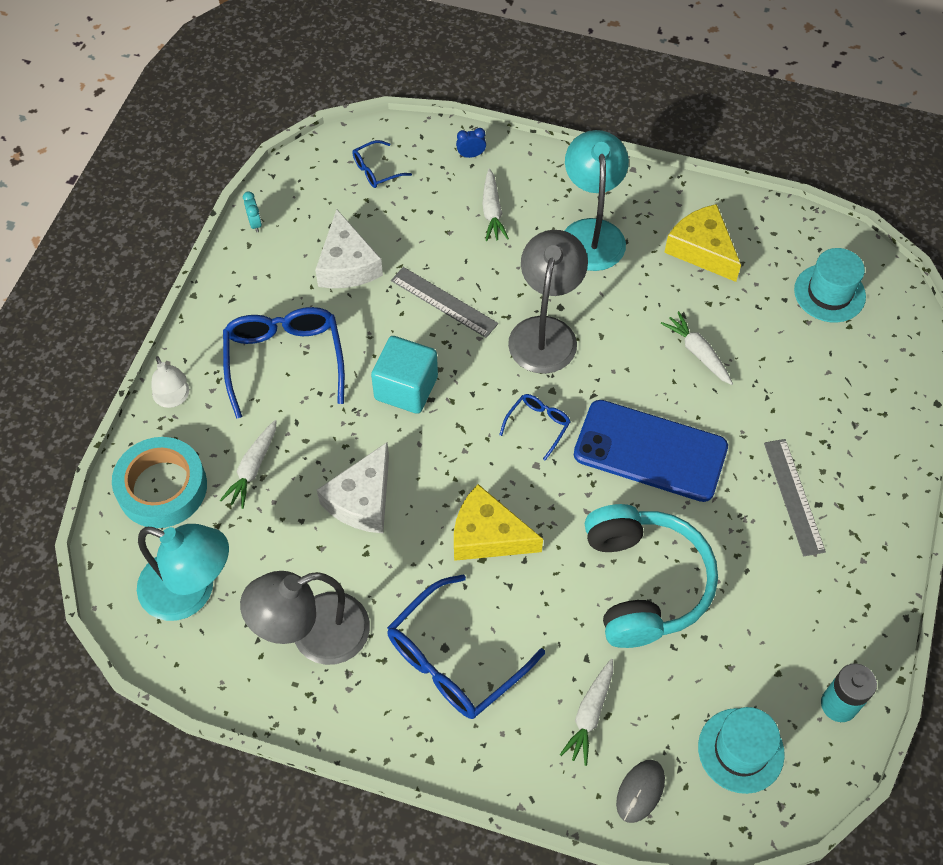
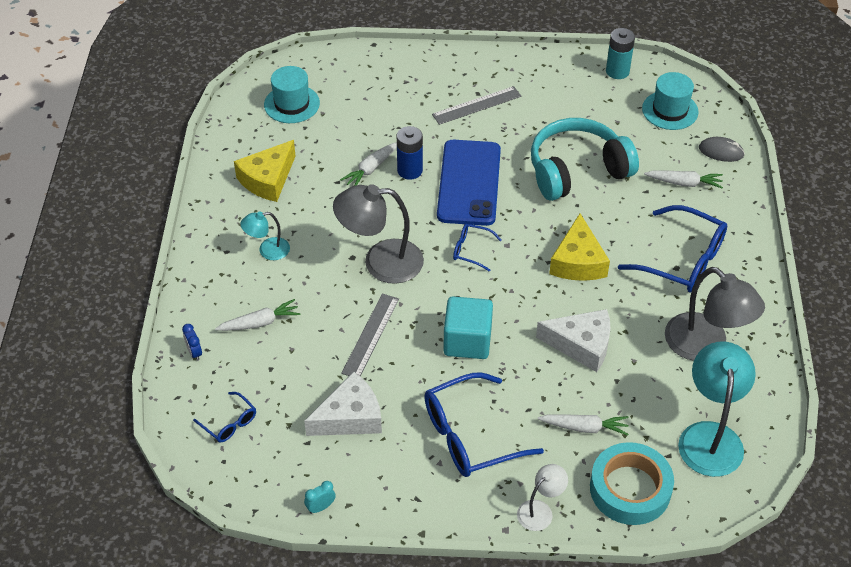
camera: 105 degrees left, 10 degrees down
(591, 233) = (267, 250): turquoise lamp -> turquoise lamp, size x0.53
(686, 392) = (410, 170): none -> blue battery

